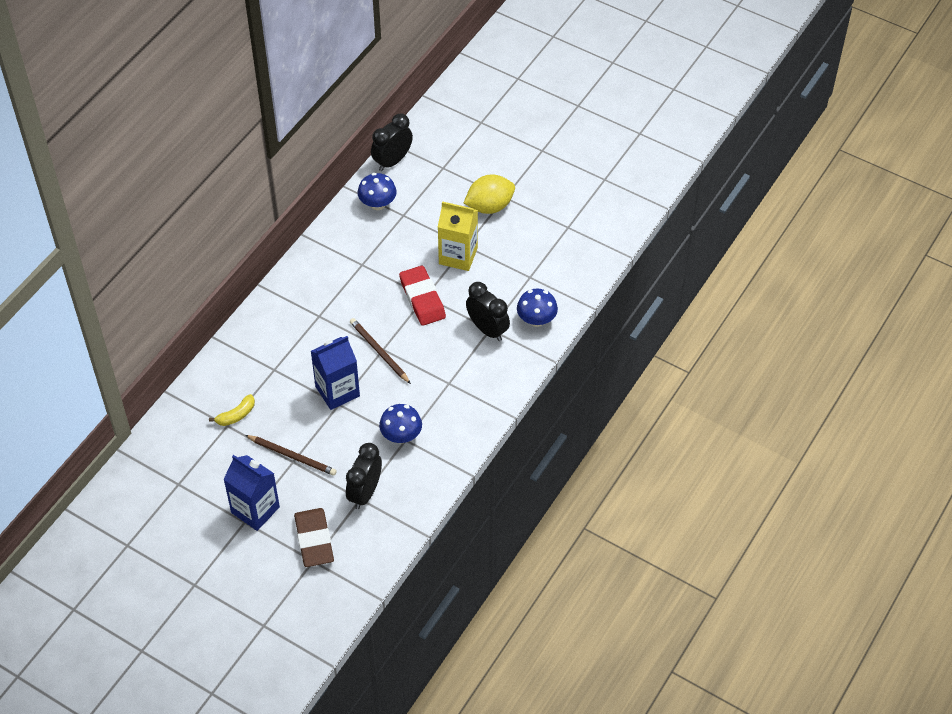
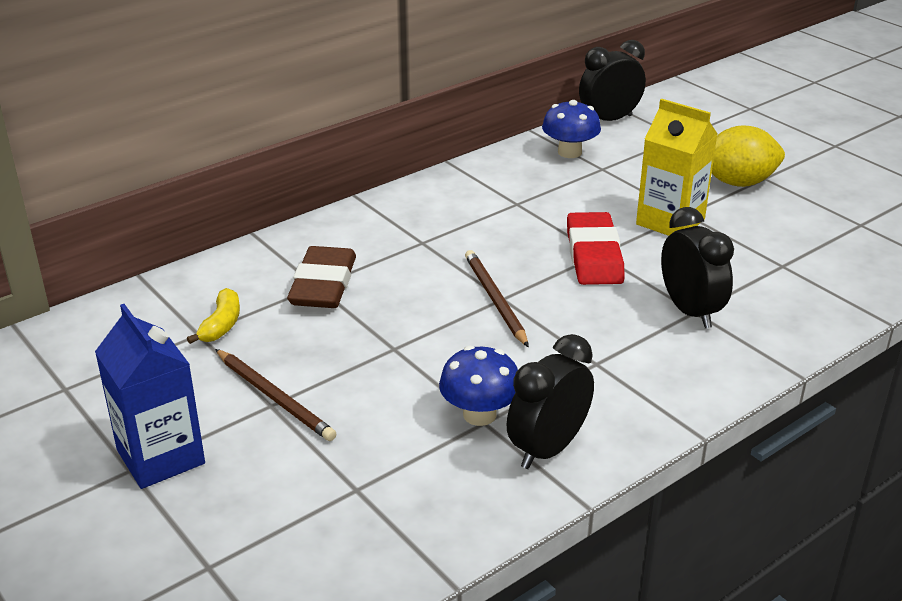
camera: 20 degrees right, 20 degrees down
(236, 415) = (221, 325): yellow banana -> yellow banana turned 60 degrees counterclockwise
(314, 540) = (232, 532): brown eraser -> brown eraser (323, 284)
(337, 391) = (401, 332): blue carton -> none
(365, 493) = (370, 482): black clock -> black clock (547, 449)
(536, 320) = (781, 317): blue mushroom -> none

